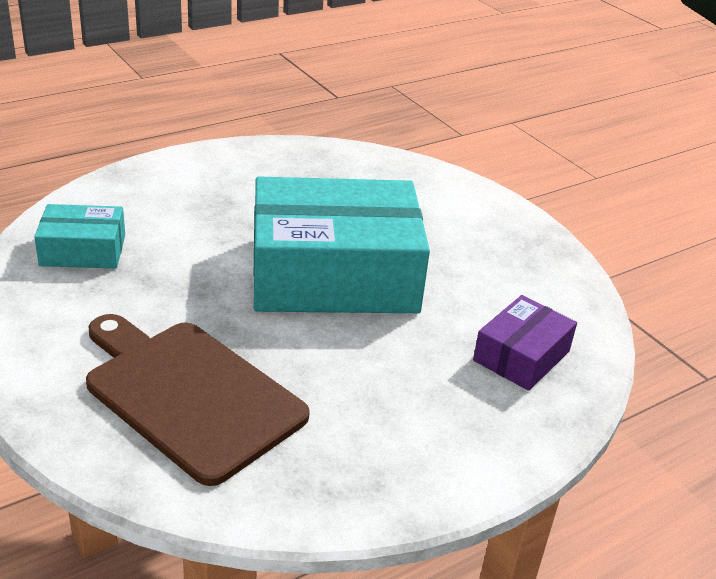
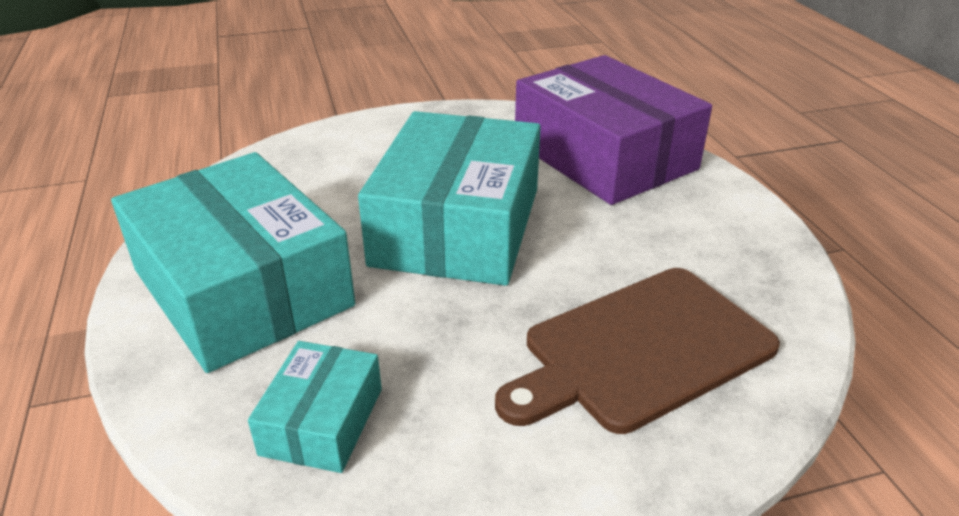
camera: 70 degrees left, 0 degrees up
(211, 191) = (242, 288): none -> turquoise box
(521, 356) = (604, 156): purple box -> purple box, size x2.12

